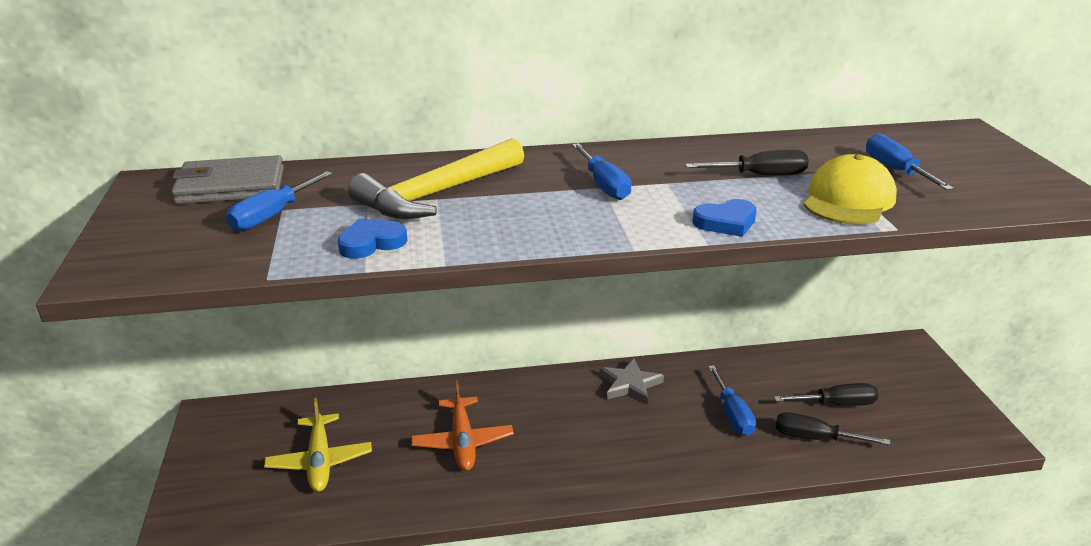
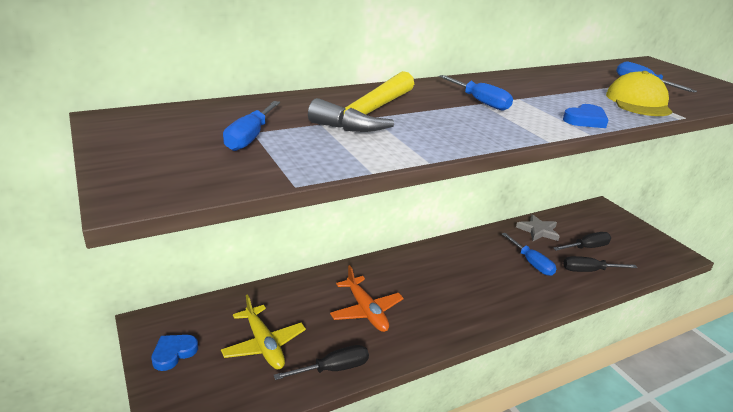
camera: 20 degrees left, 0 degrees up
(230, 186) = (189, 118): grey wallet -> none
(371, 243) = (355, 151): blue heart -> blue heart (174, 353)
(630, 384) = (456, 253): grey star -> grey star (538, 231)
(760, 175) = (570, 91): black screwdriver -> black screwdriver (333, 369)

